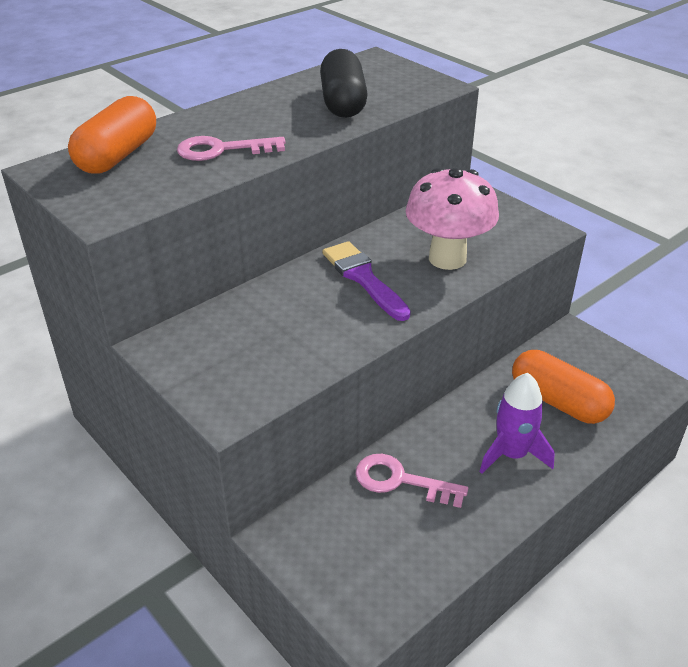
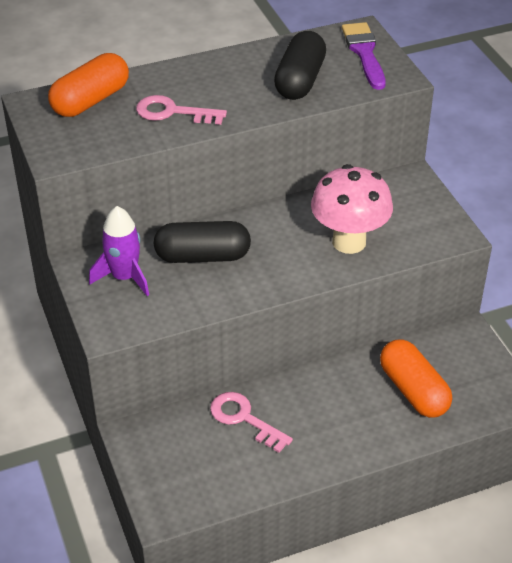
camera: 20 degrees right, 5 degrees up
(299, 306) = (202, 256): none -> black capsule
(363, 278) = (267, 243): purple brush -> purple brush (364, 53)
(512, 454) = (346, 423): purple rocket -> purple rocket (124, 277)

